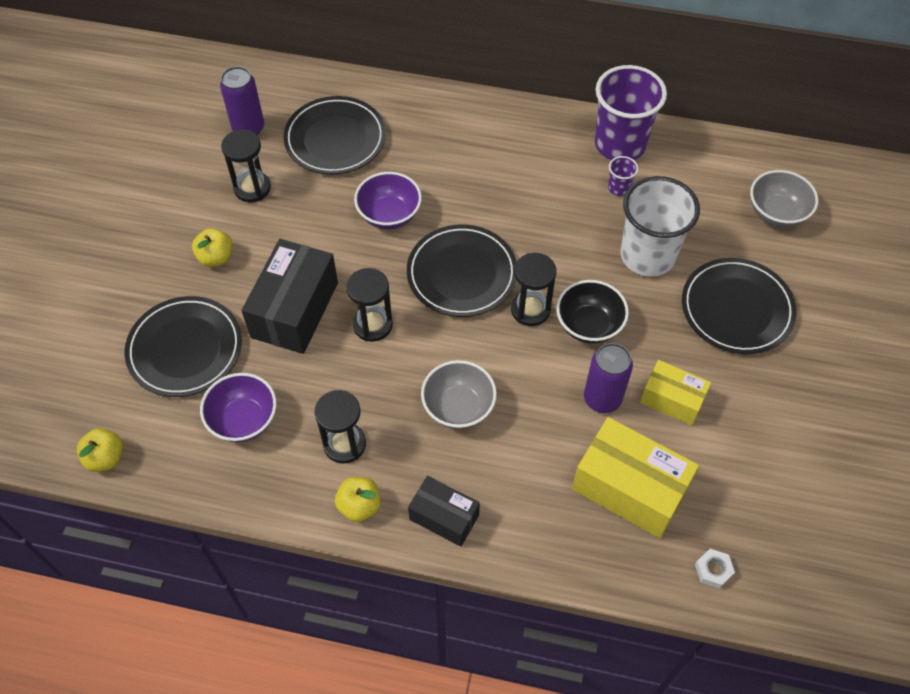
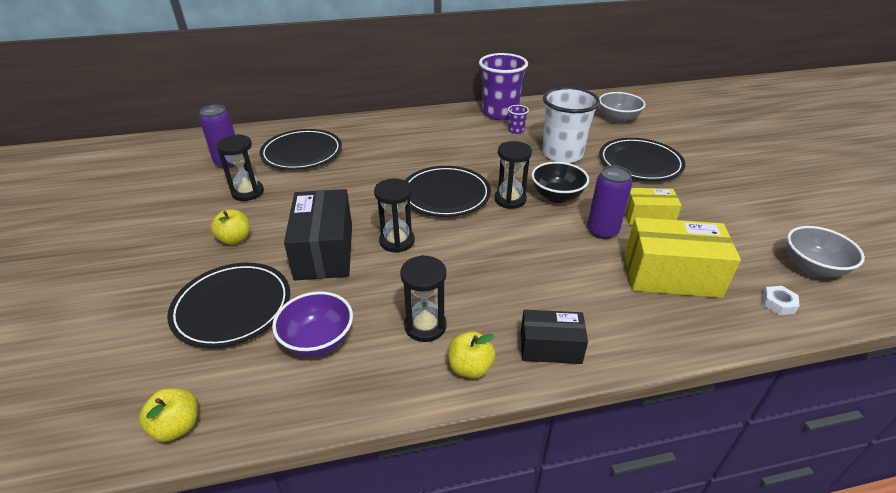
camera: 25 degrees left, 20 degrees down
(389, 215) = (368, 179): purple bowl -> none
(458, 407) = (503, 269): grey bowl -> grey bowl (812, 267)

